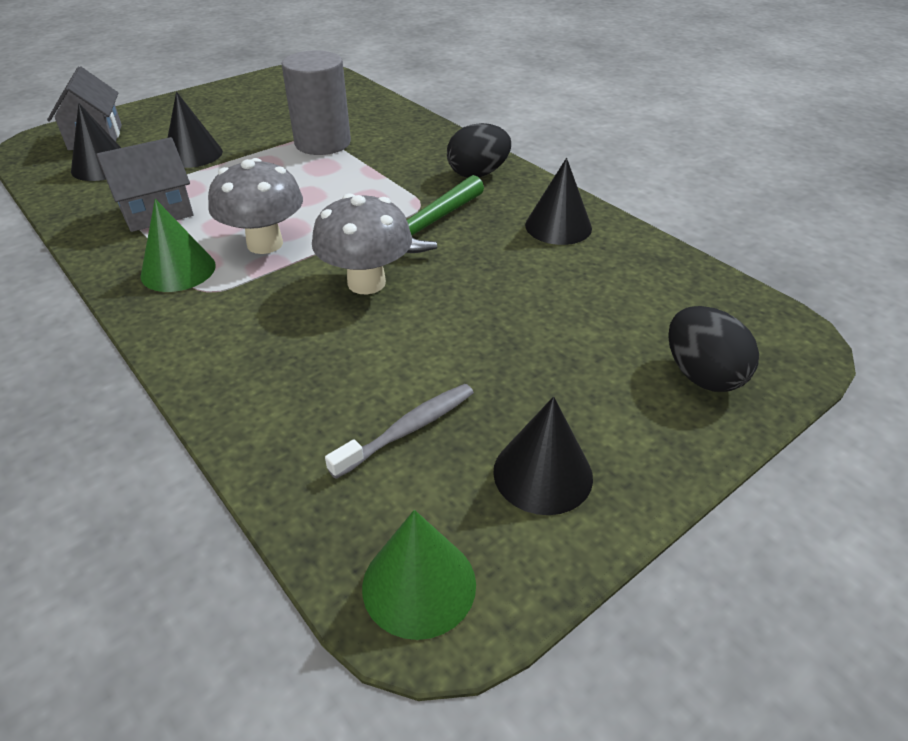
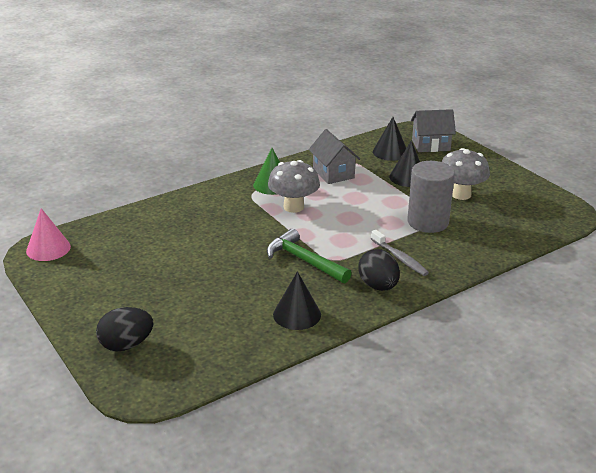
camera: 95 degrees right, 10 degrees down
(366, 283) = (246, 239): grey mushroom -> grey mushroom (461, 194)
(408, 429) = (128, 248): grey toothbrush -> grey toothbrush (400, 258)
(419, 584) = (48, 248): green cone -> pink cone
(542, 474) = (85, 282): black cone -> none

